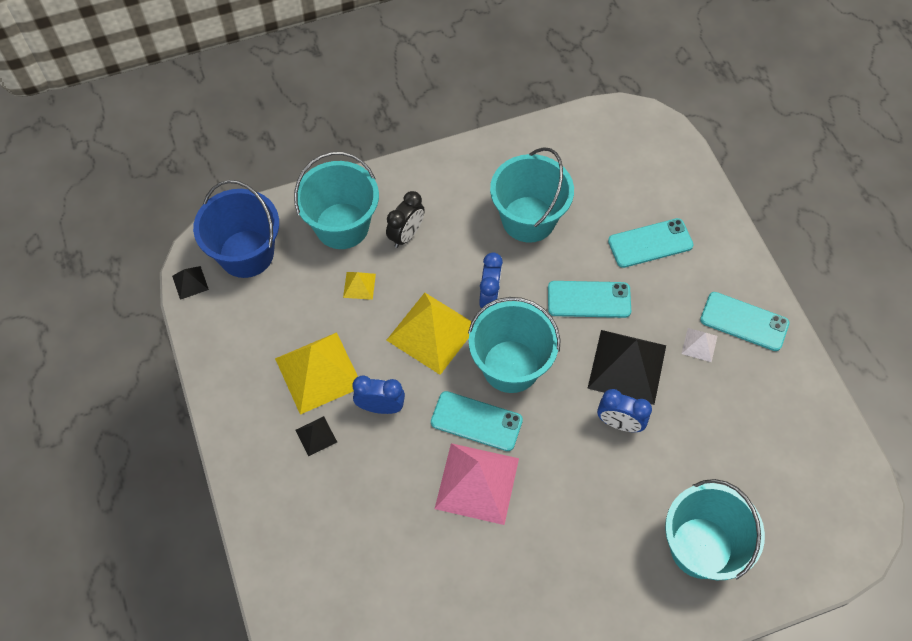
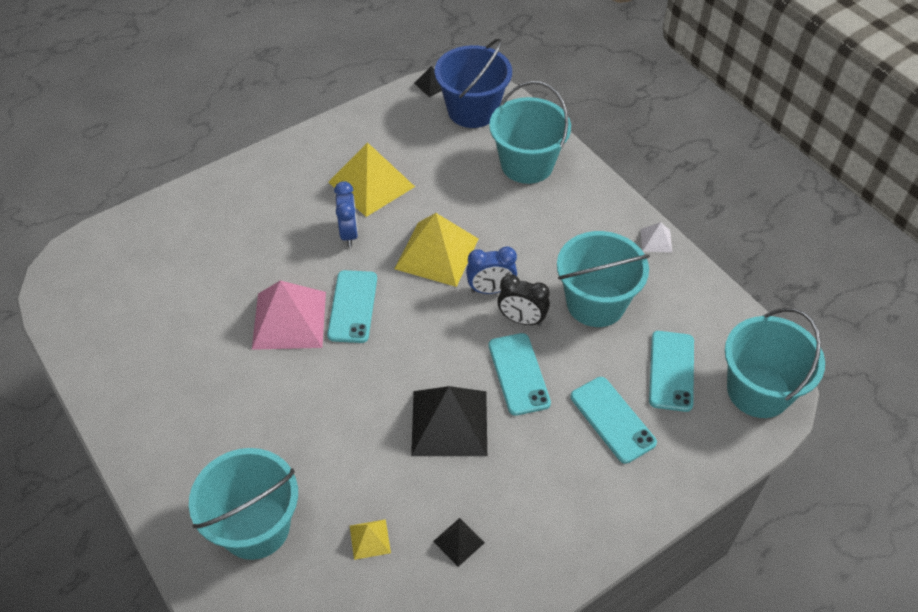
camera: 75 degrees right, 10 degrees down
(316, 436) = (310, 197): black pyramid -> black pyramid (458, 541)
(359, 285) = (468, 191): yellow pyramid -> yellow pyramid (370, 539)
(406, 235) = (536, 211): black clock -> black clock (522, 319)
(510, 366) = (419, 321): turquoise bucket -> turquoise bucket (758, 391)
(619, 423) = (381, 427): blue clock -> none
(699, 344) = (498, 489): white pyramid -> white pyramid (656, 240)
(744, 321) = (545, 533): turquoise phone -> turquoise phone (671, 371)

